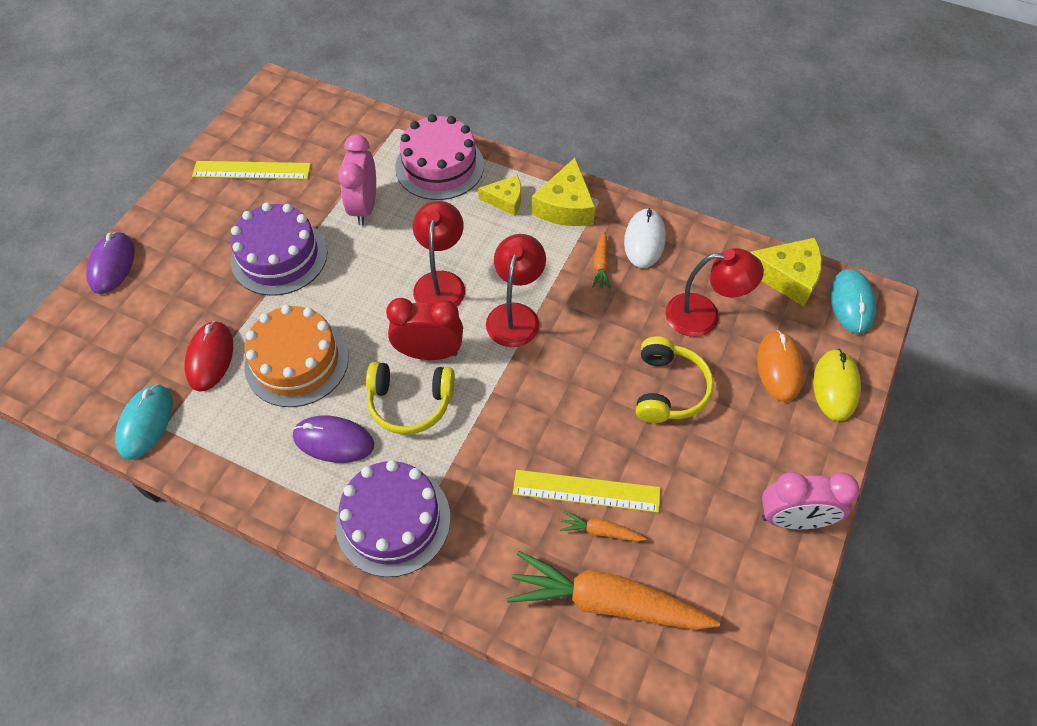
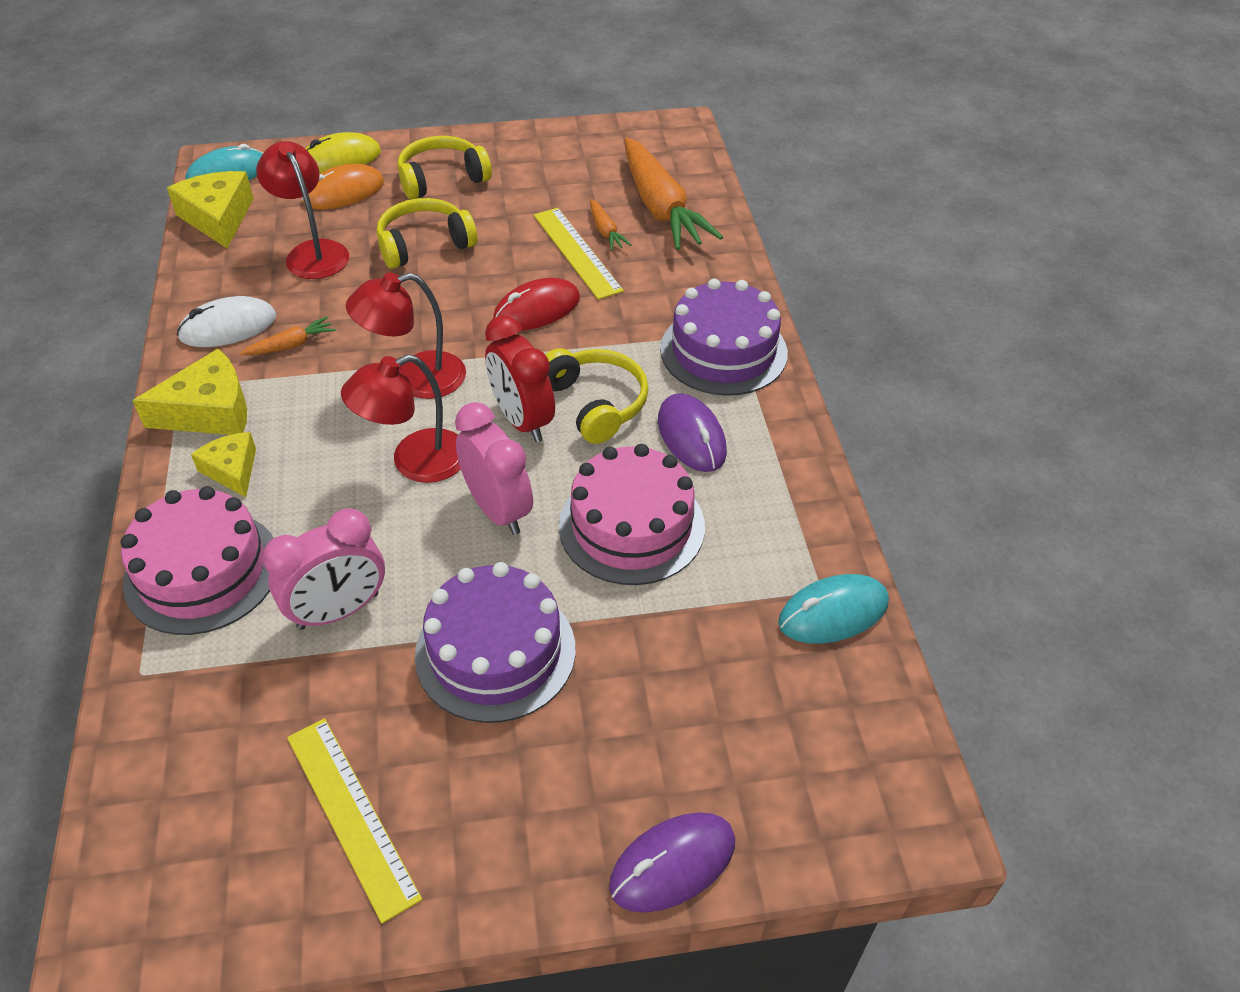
camera: 125 degrees left, 10 degrees down
(210, 357) = (701, 614): red mouse -> red mouse (537, 309)
(297, 361) = (631, 526): orange cake -> pink cake
(760, 446) = (442, 178): none -> yellow headphones
(793, 519) = (497, 146): pink clock -> pink clock (498, 510)

